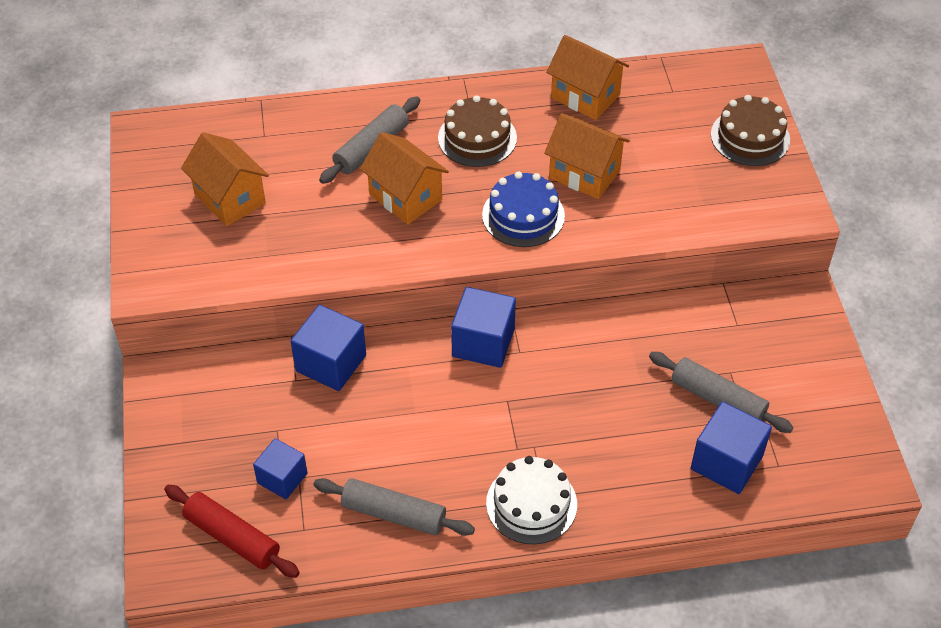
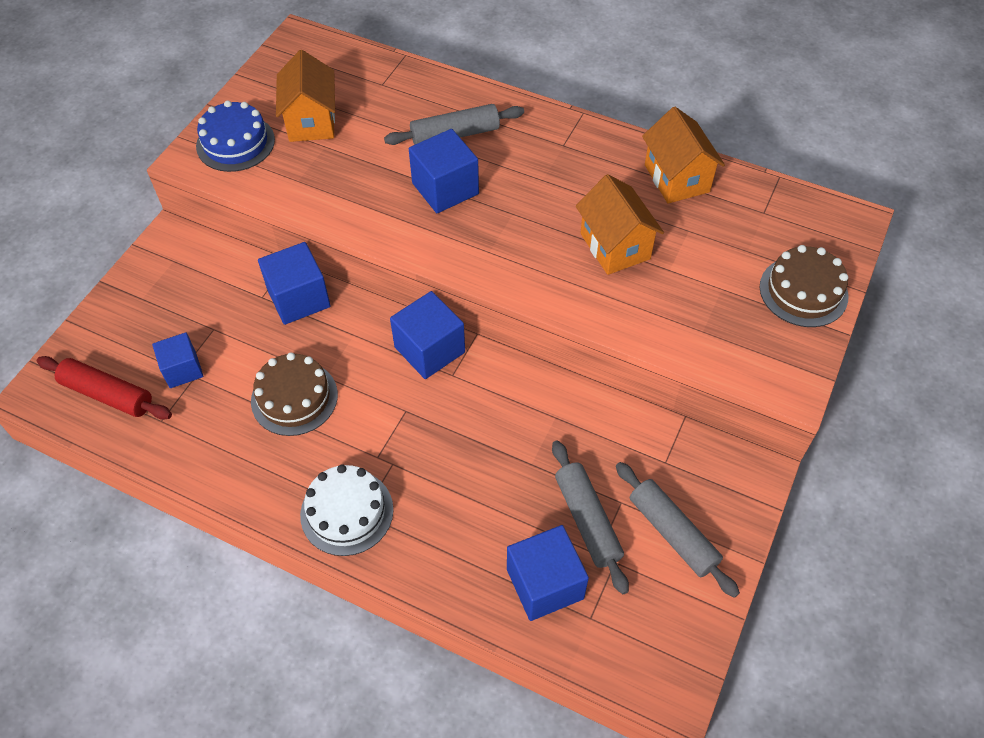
camera: 35 degrees right, 5 degrees up
(232, 537) = (107, 394): red rolling pin -> red rolling pin turned 45 degrees counterclockwise
(393, 514) = (235, 451): grey rolling pin -> grey rolling pin (672, 533)
(405, 197) = (445, 188): orange house -> blue cube
(477, 138) = (549, 168): brown cake -> brown cake (294, 398)
(523, 215) = (528, 255): blue cake -> blue cake (235, 143)

